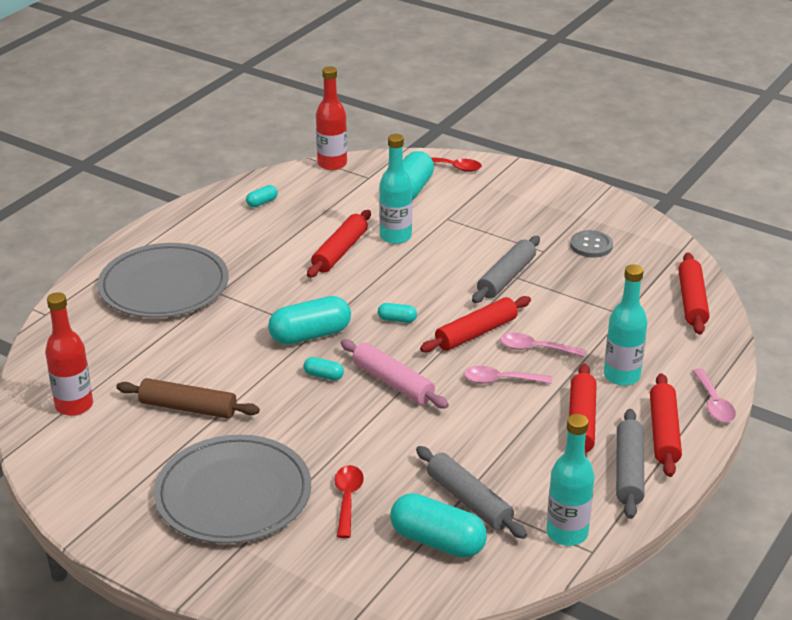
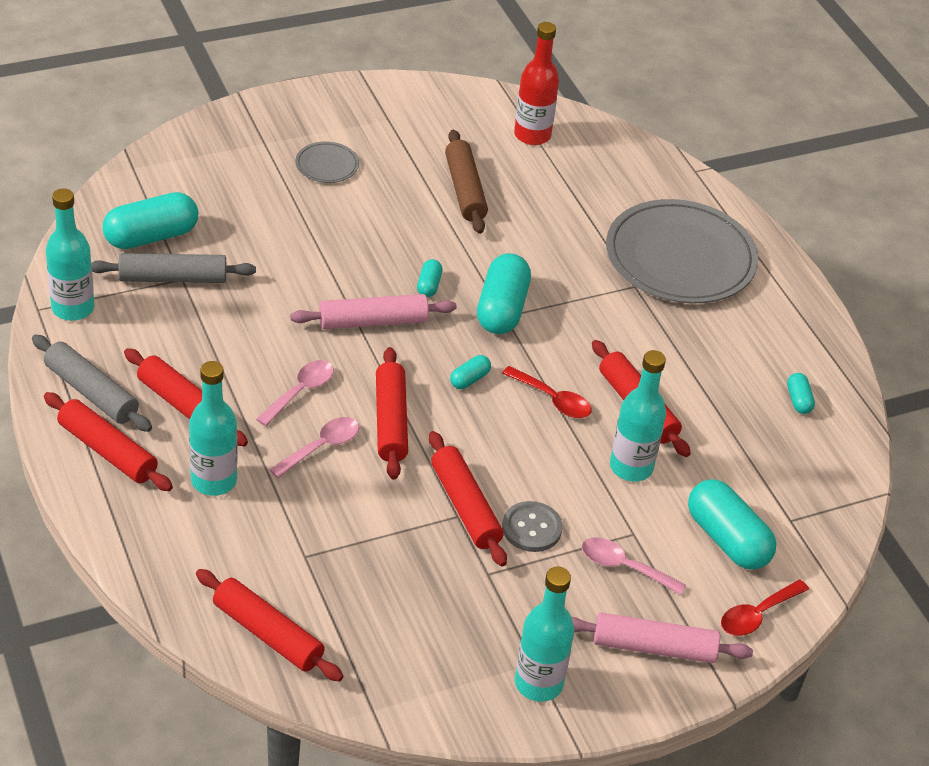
camera: 120 degrees right, 10 degrees up
(188, 408) = (464, 190): brown rolling pin -> brown rolling pin turned 60 degrees counterclockwise
(233, 494) = (327, 165): grey plate -> grey plate, size x0.43
(323, 376) = (429, 285): turquoise capsule -> turquoise capsule turned 45 degrees counterclockwise
(332, 164) = (851, 506): red bottle -> none
(347, 499) = (253, 217): red spoon -> red spoon (552, 399)
(506, 277) = (465, 507): grey rolling pin -> red rolling pin
(517, 187) = (654, 647): none -> pink rolling pin
(590, 210) = (538, 683): none -> turquoise bottle
(591, 245) = (460, 625): grey button -> grey button (531, 528)
(713, 403) = (102, 518): pink spoon -> pink spoon (624, 567)

